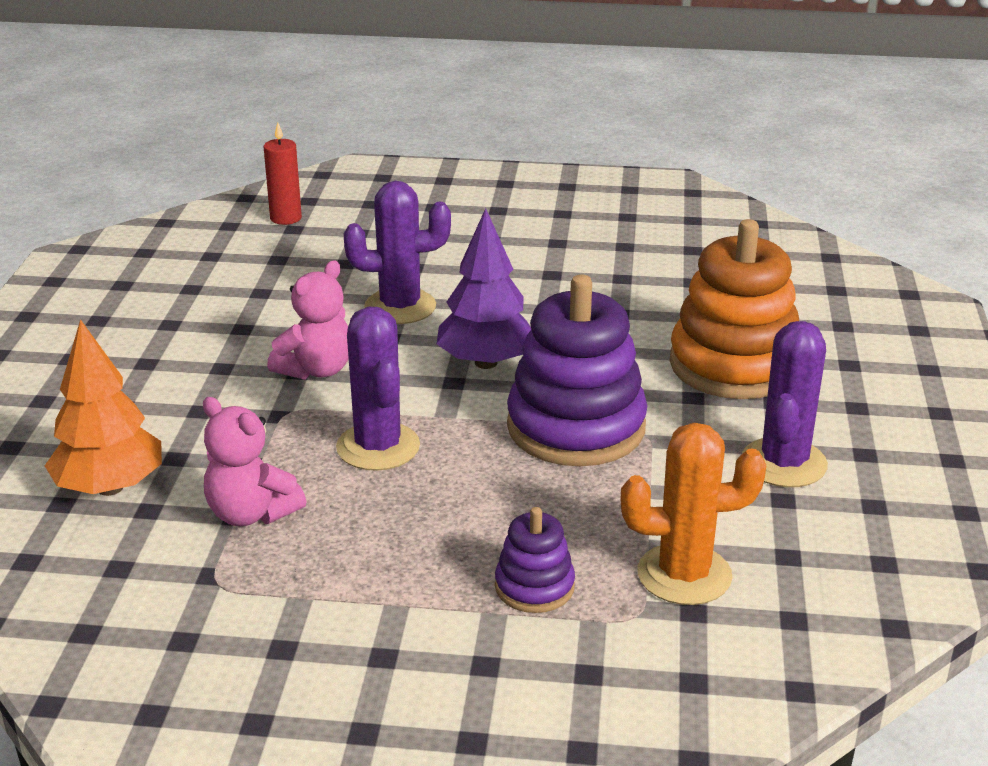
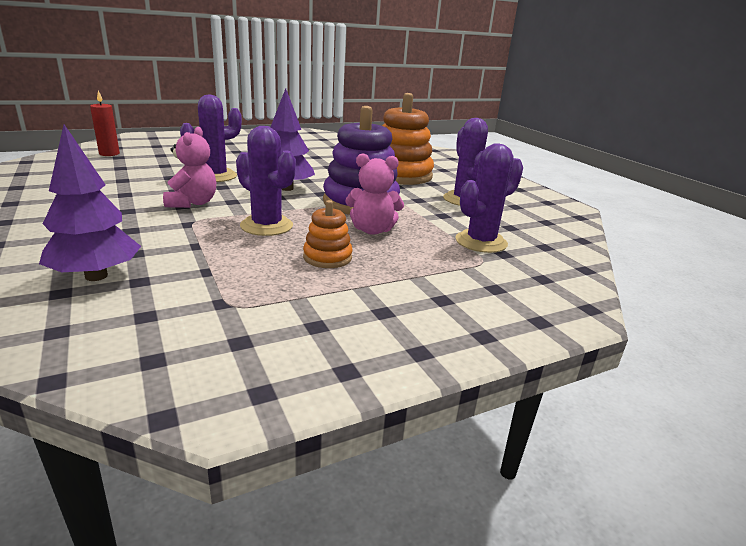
camera: 35 degrees left, 5 degrees down
(110, 487) = (96, 276): orange tree -> purple tree
(251, 513) = (219, 267): pink teddy bear -> pink teddy bear (372, 230)
(404, 536) = (327, 257): none -> orange stacking toy
(534, 587) = (422, 262): purple stacking toy -> none
(684, 575) = (481, 242): orange cactus -> purple cactus

